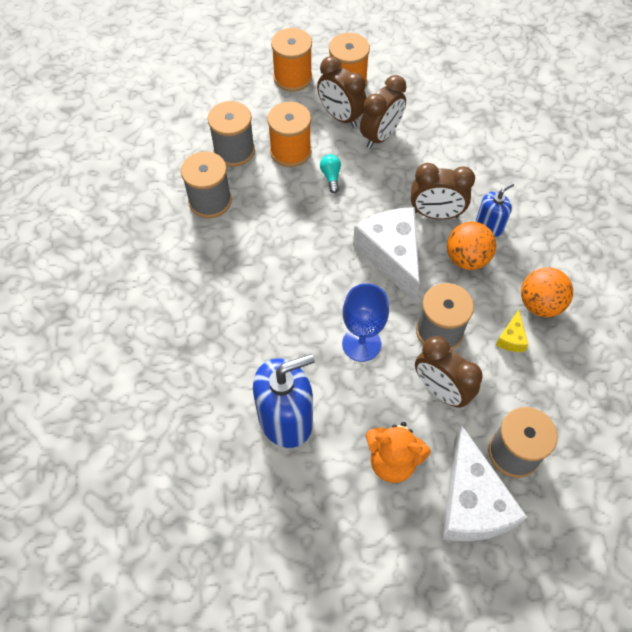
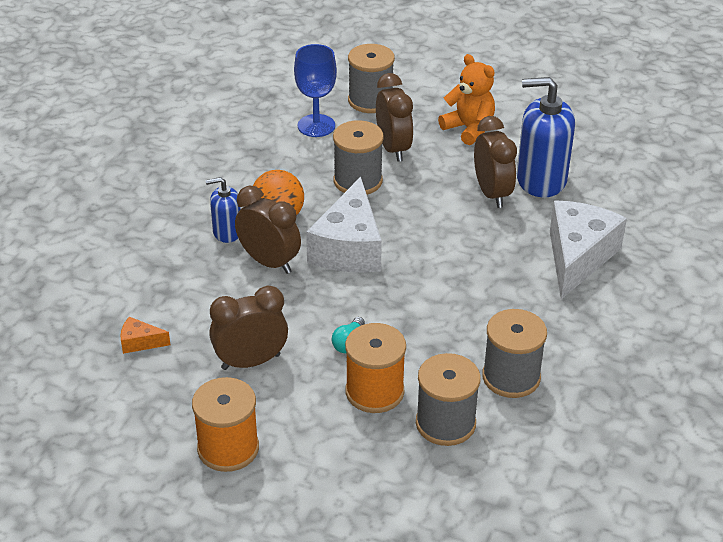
camera: 150 degrees left, 20 degrees down
(292, 77) = (295, 490): orange spool -> none
(340, 117) = (278, 406): brown clock -> brown clock (492, 193)
(361, 344) = (436, 199): blue goblet -> blue goblet (316, 126)
(457, 118) = (140, 342): none -> orange cheese
(471, 502) = (428, 91): white cheese -> white cheese (578, 257)
(511, 338) = (300, 154): yellow cheese -> none
(539, 304) = (250, 164): orange ball -> none

